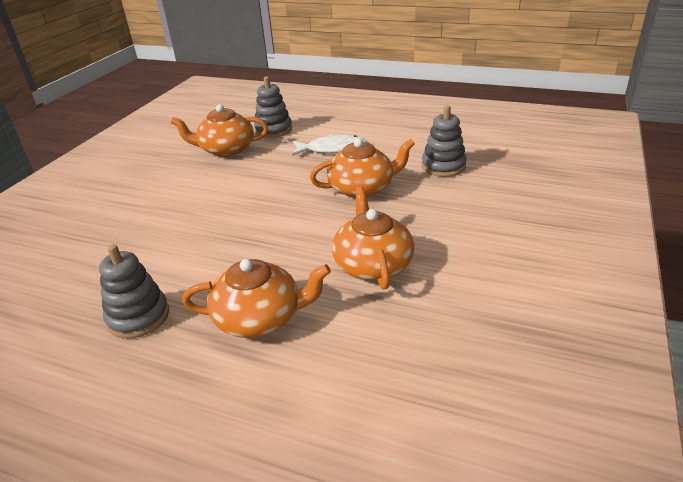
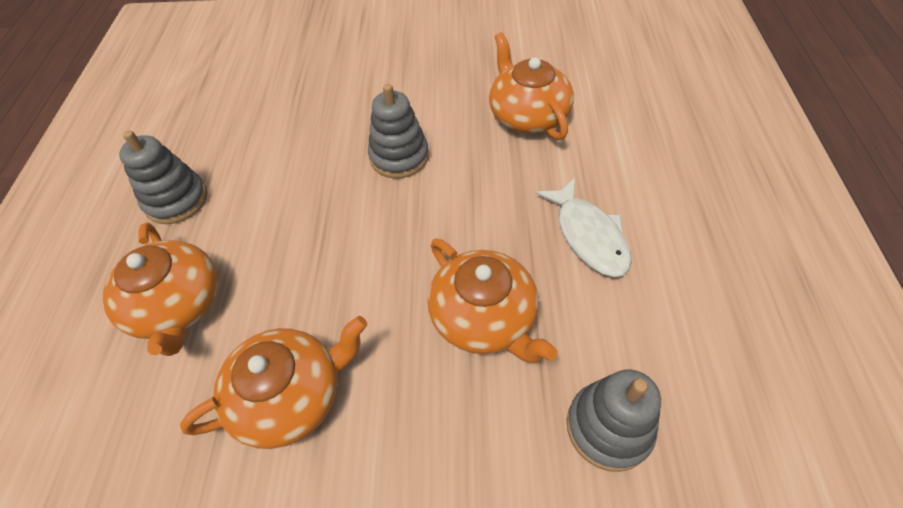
camera: 70 degrees right, 20 degrees up
(273, 130) = (611, 140): grey stacking toy -> grey stacking toy (399, 157)

